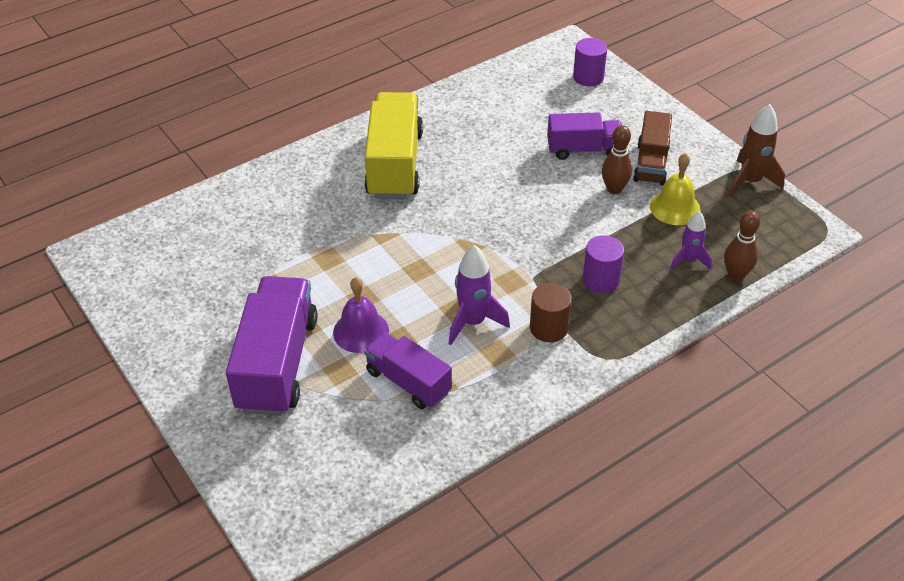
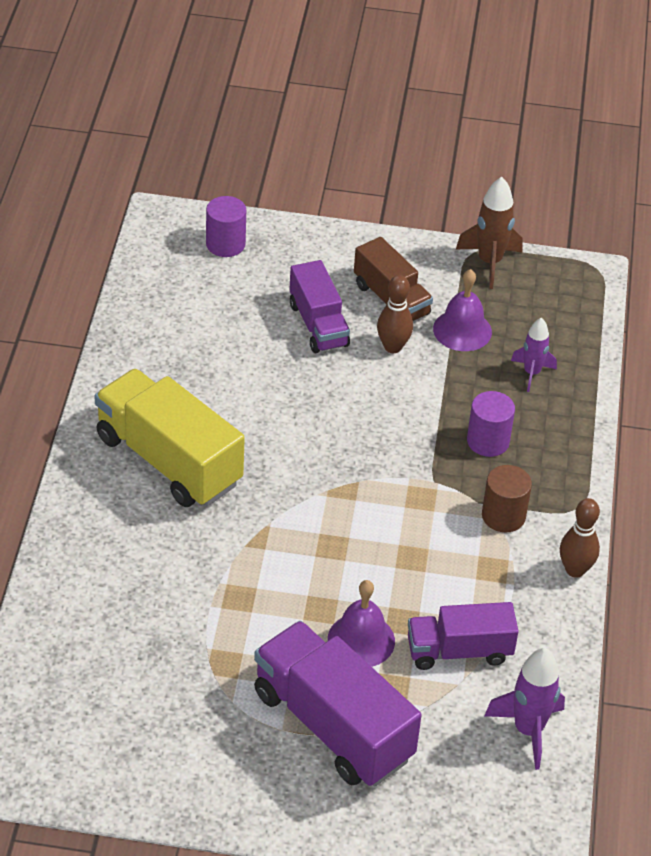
camera: 50 degrees left, 0 degrees up
(473, 322) = (439, 558): purple rocket -> purple rocket (528, 730)
(584, 149) = (318, 325): purple truck -> purple truck turned 120 degrees clockwise
(675, 207) = (462, 330): yellow bell -> purple bell
(736, 275) = (580, 360): brown bowling pin -> brown bowling pin (575, 570)

